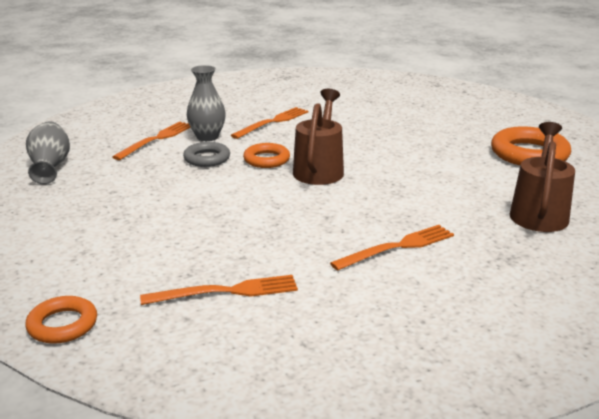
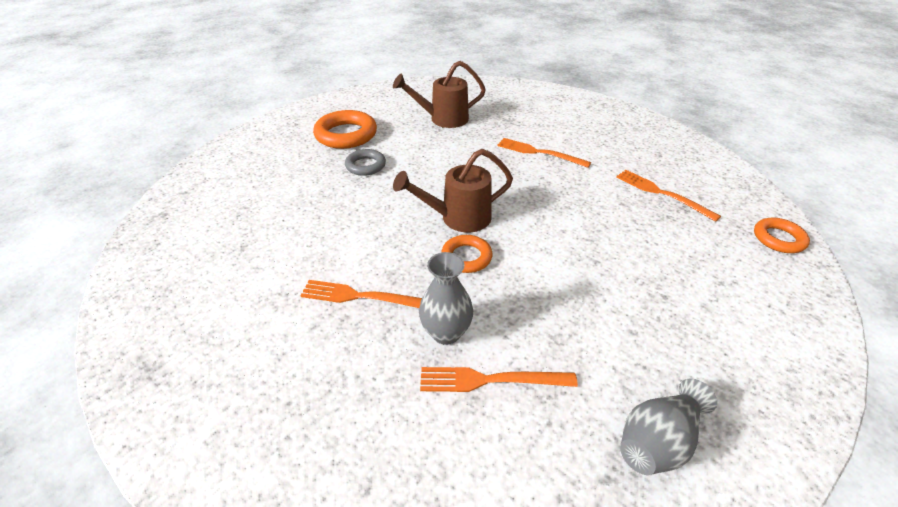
camera: 120 degrees left, 15 degrees up
(207, 158) = (501, 301): grey ring -> grey ring (365, 165)

